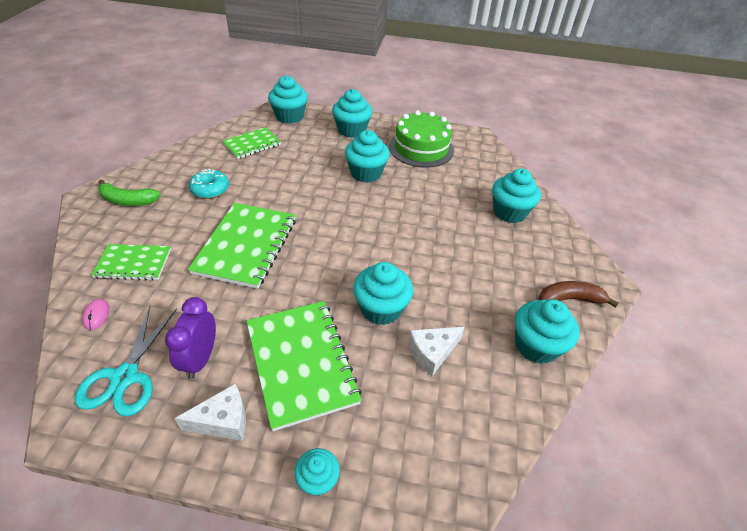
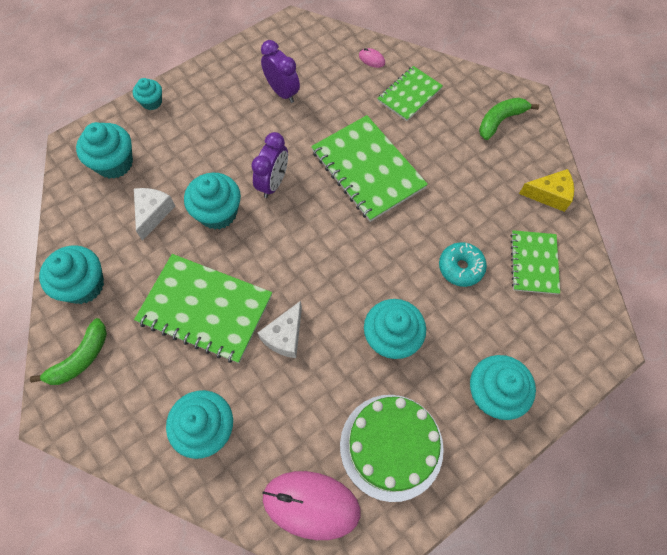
camera: 135 degrees right, 20 degrees up
(125, 377) = (305, 55): turquoise scissors -> none
(188, 156) = (549, 195): none -> yellow cheese
(210, 189) = (472, 184): turquoise donut -> turquoise donut (460, 267)
(223, 421) = (228, 82): white cheese -> white cheese (285, 336)
(289, 116) = (577, 342): turquoise cupcake -> turquoise cupcake (114, 163)
(301, 363) = (225, 138): green notebook -> green notebook (205, 309)
(316, 293) = (273, 183): none -> purple clock
(482, 158) = (311, 505): none -> pink mouse
(569, 299) = (80, 358): brown banana -> green banana

